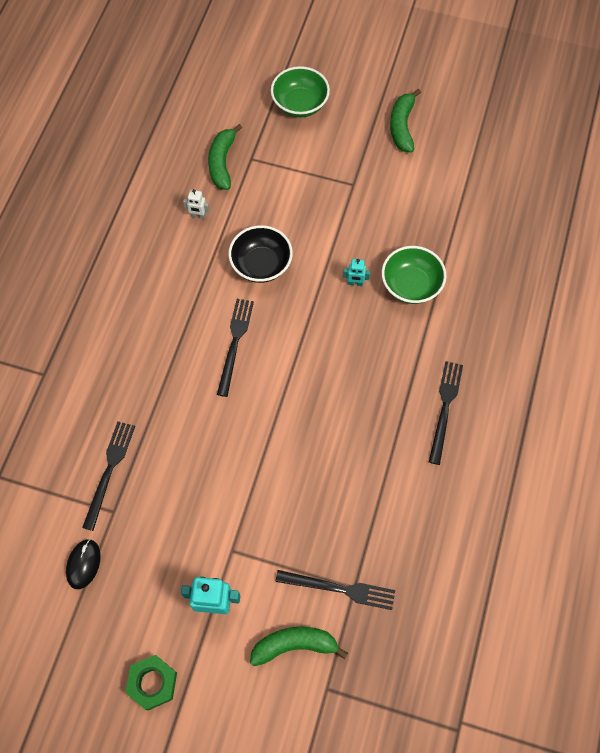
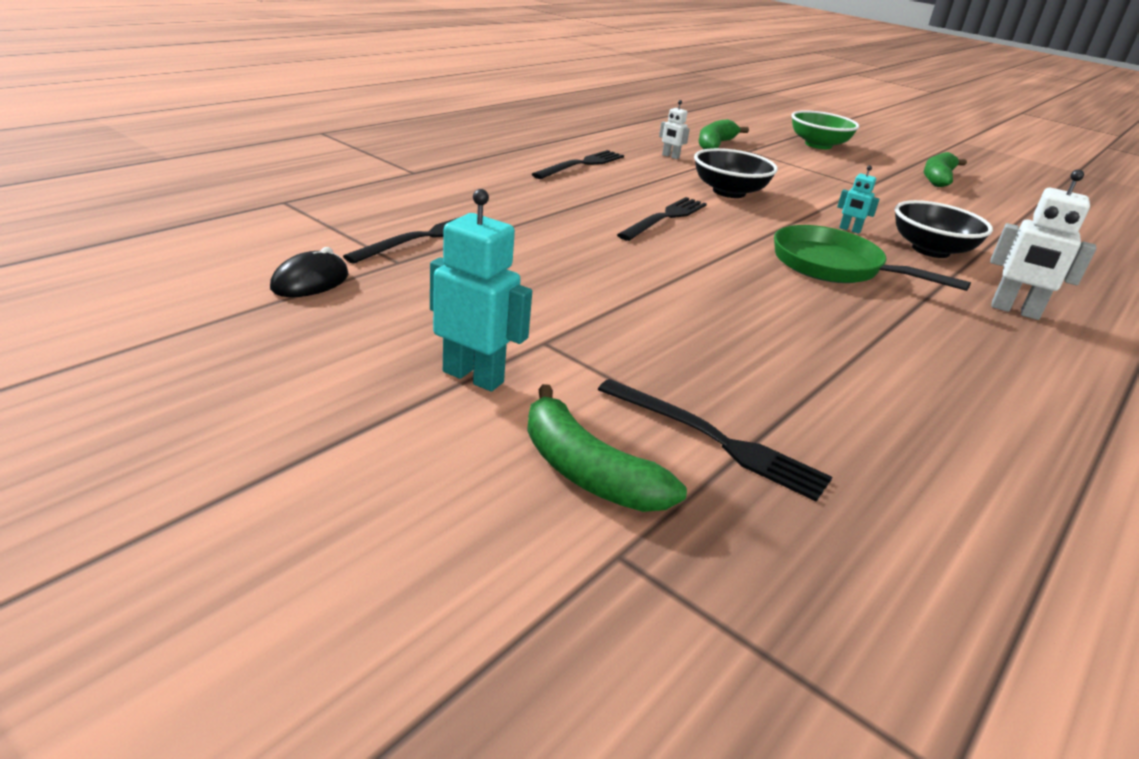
camera: 20 degrees right, 35 degrees down
(152, 683) = (282, 415): green nut -> none
(294, 645) = (586, 471): green banana -> green banana turned 150 degrees counterclockwise
(356, 354) = (833, 267): none -> green pan
(411, 285) = (930, 250): green bowl -> black bowl
(445, 408) = (971, 340): black fork -> black fork (581, 164)
(467, 352) = (1014, 311): none -> white robot

